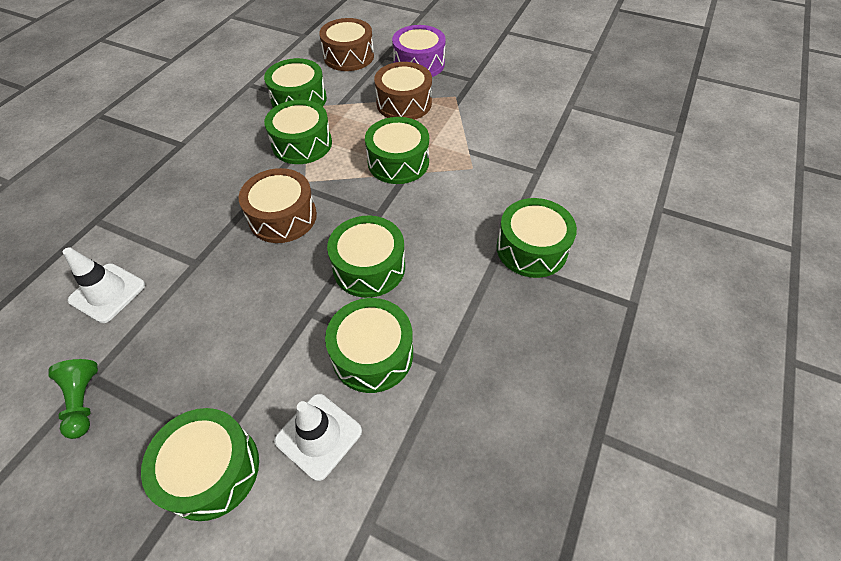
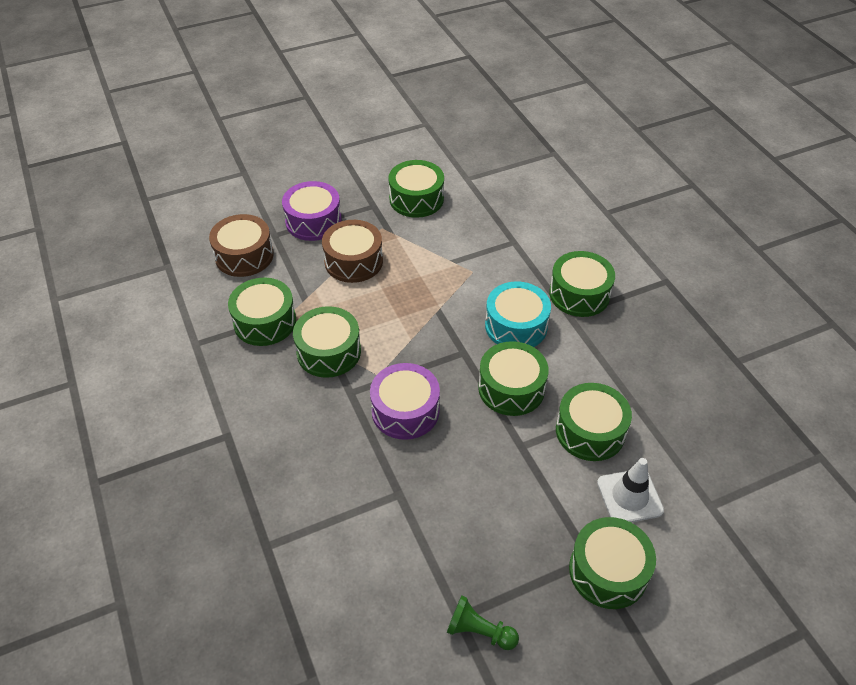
camera: 50 degrees left, 5 degrees down
(107, 293) = (373, 571): white traffic cone -> none
(283, 217) = (405, 411): brown drum -> purple drum
(398, 162) = (420, 307): green drum -> green drum (416, 199)
(443, 229) = (516, 326): none -> turquoise drum

